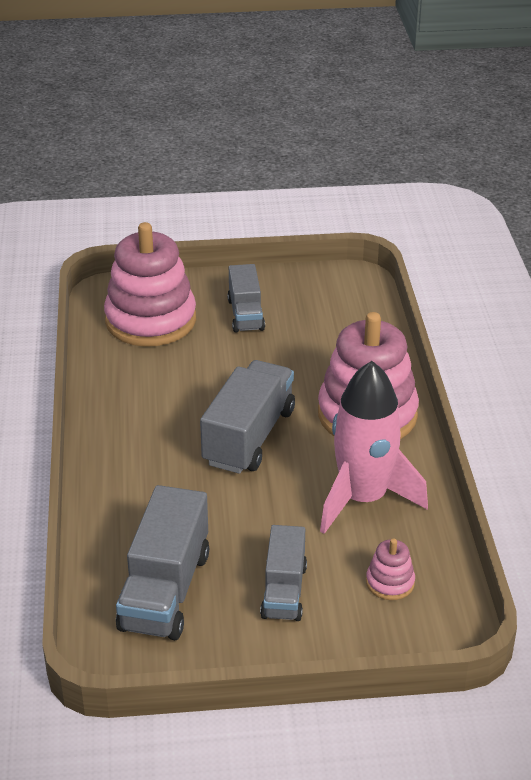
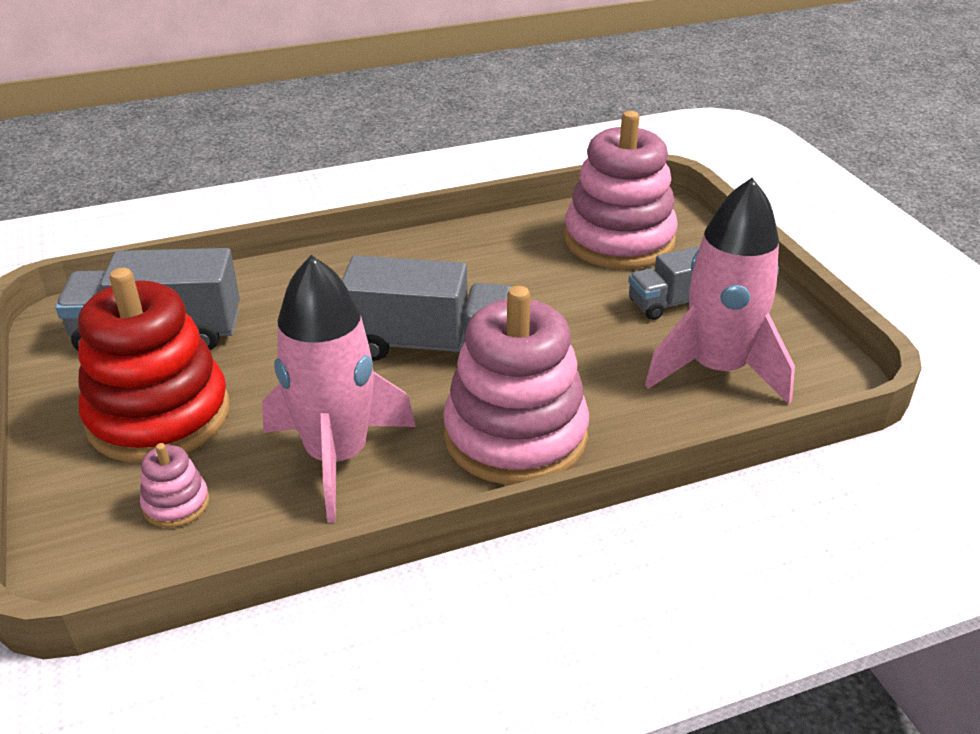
camera: 75 degrees right, 0 degrees up
(284, 591) = (159, 416): grey truck -> red stacking toy
(329, 318) = (717, 369): none -> pink rocket

